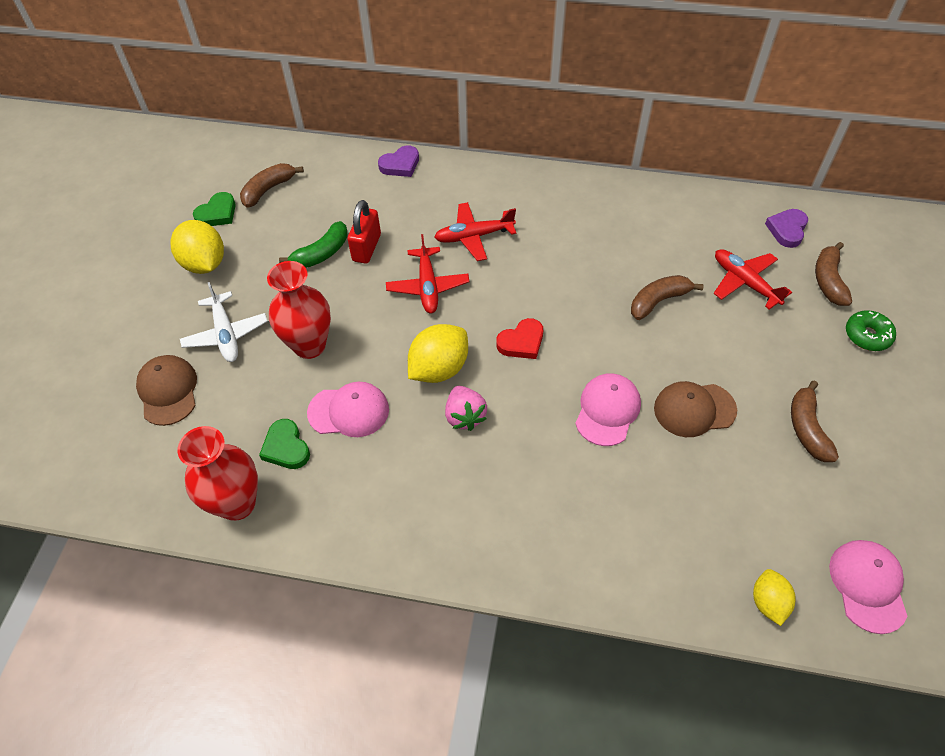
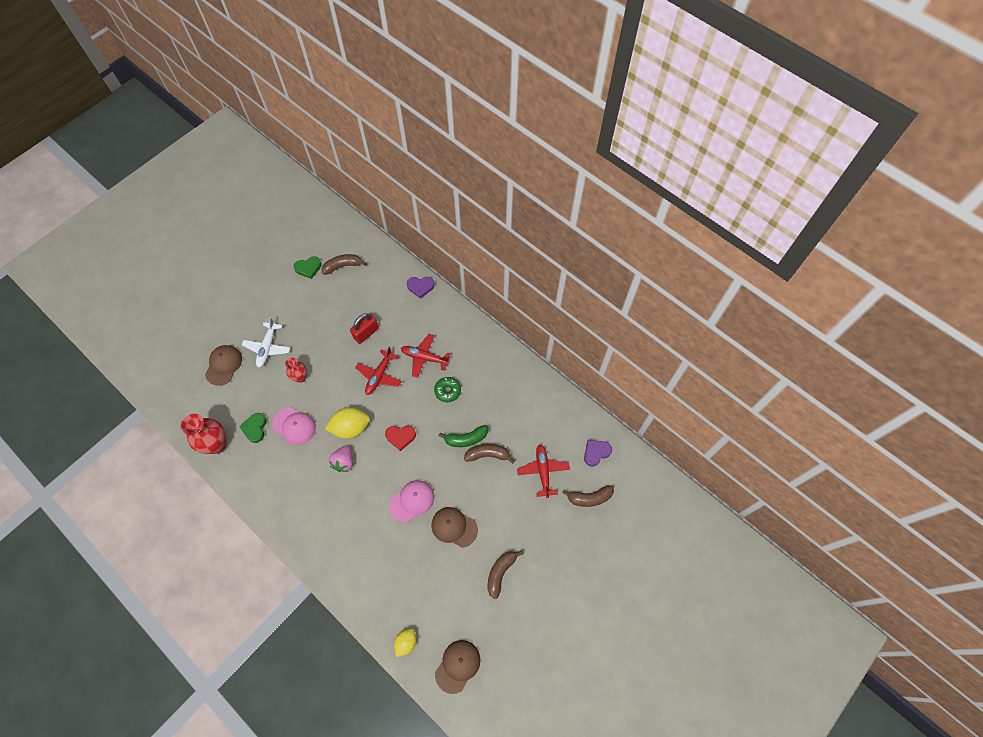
camera: 30 degrees right, 10 degrees up
(204, 263) = (283, 298): yellow lemon -> none
(309, 345) = (300, 377): red vase -> red vase, size x0.59
(321, 253) = (342, 324): green banana -> green banana (466, 439)
(828, 281) = (589, 498): brown banana -> brown banana turned 135 degrees counterclockwise
(867, 335) = (580, 542): green donut -> green donut (447, 391)
(867, 585) = (457, 666): pink cap -> brown cap

